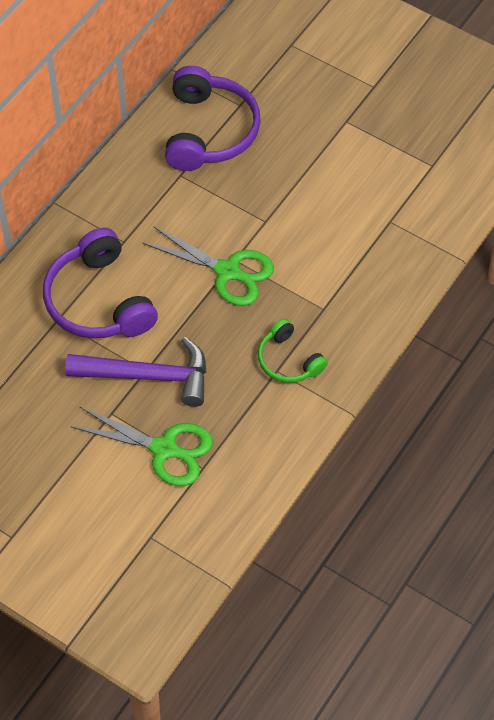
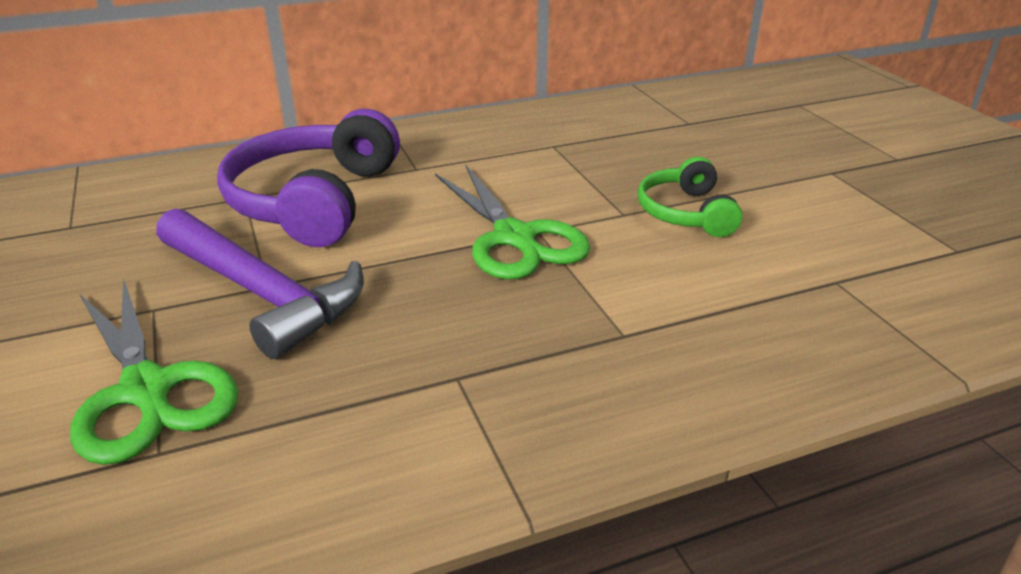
camera: 35 degrees right, 25 degrees down
(209, 131) = (628, 128): purple headphones -> none
(288, 360) = (493, 373): green headphones -> green headphones (686, 213)

